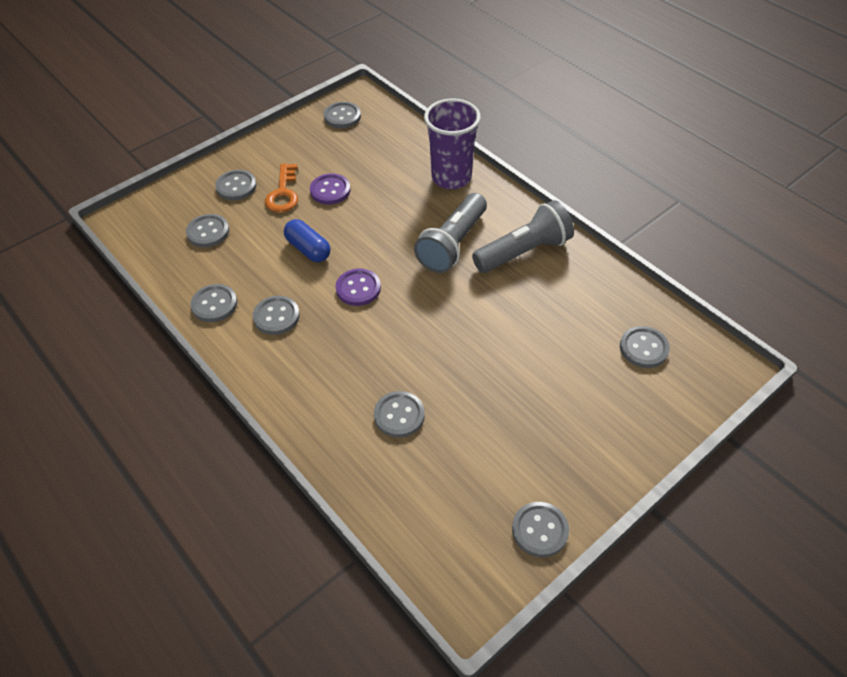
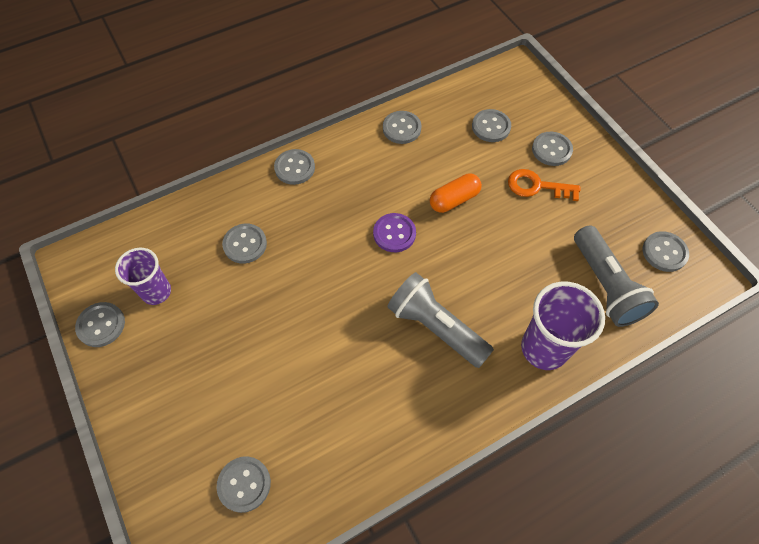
camera: 100 degrees right, 10 degrees up
(276, 316) = (377, 169): grey button -> grey button (294, 168)
(308, 249) = (454, 200): blue capsule -> orange capsule
(330, 190) = (536, 226): purple button -> none
(482, 486) = (156, 292): none -> purple cup
(524, 252) = (410, 398): grey flashlight -> grey flashlight (605, 285)

